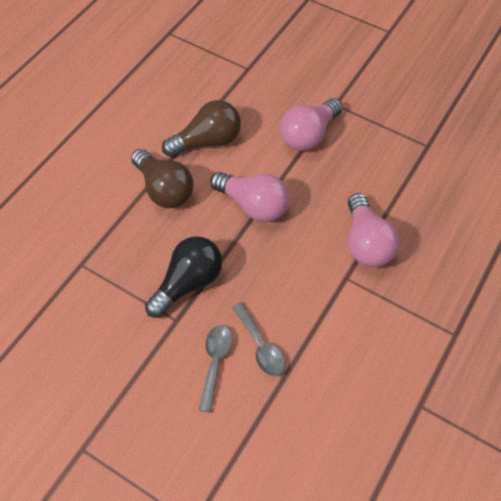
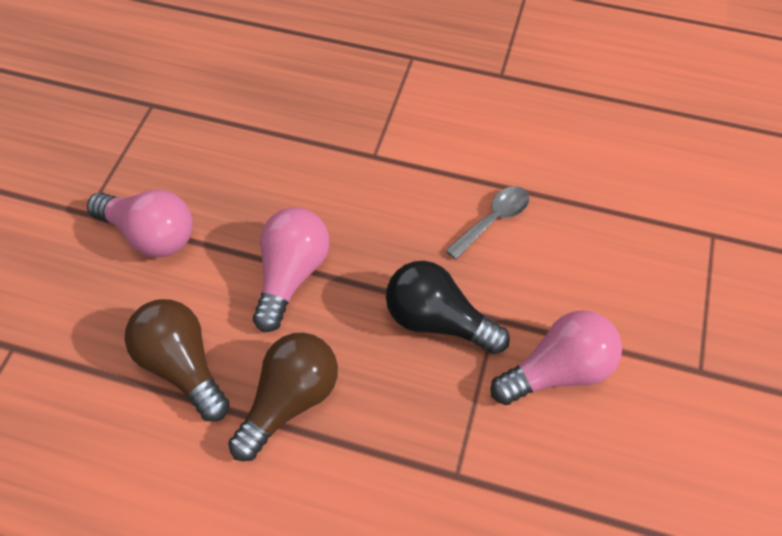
camera: 105 degrees left, 0 degrees up
(215, 362) = (533, 261): grey spoon -> none
(366, 243) = (319, 144): pink light bulb -> pink light bulb (558, 370)

